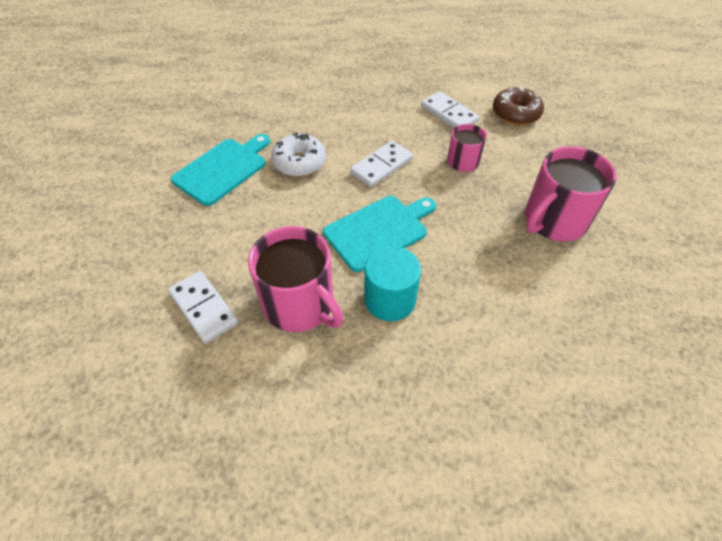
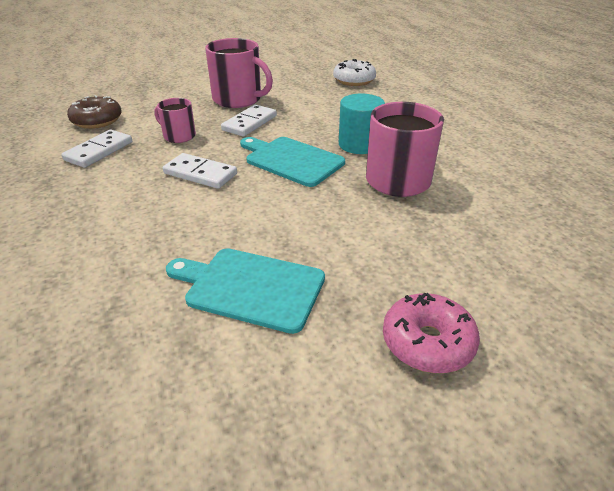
camera: 110 degrees left, 15 degrees down
(116, 235) = (427, 342): none -> pink donut
(204, 308) = (450, 227): white domino -> white domino (249, 123)
(299, 163) = (213, 226): white donut -> white donut (354, 80)

